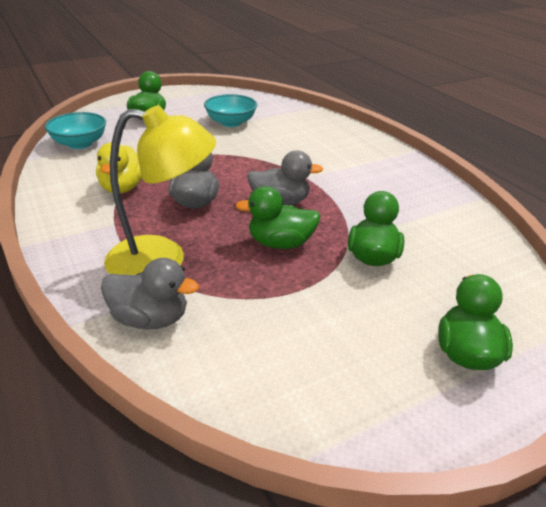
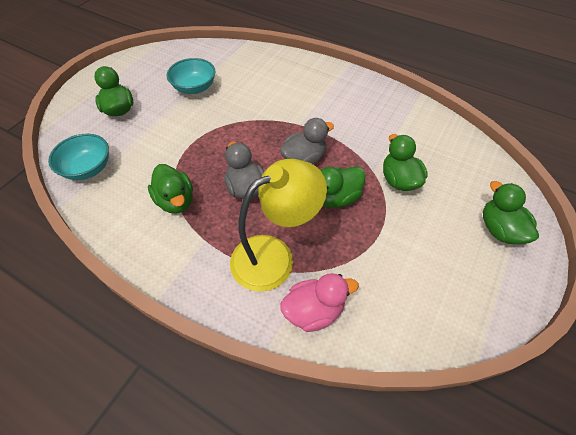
camera: 30 degrees left, 20 degrees up
(122, 188) = (176, 201): yellow duck -> green duck
(150, 319) = (314, 310): grey duck -> pink duck

